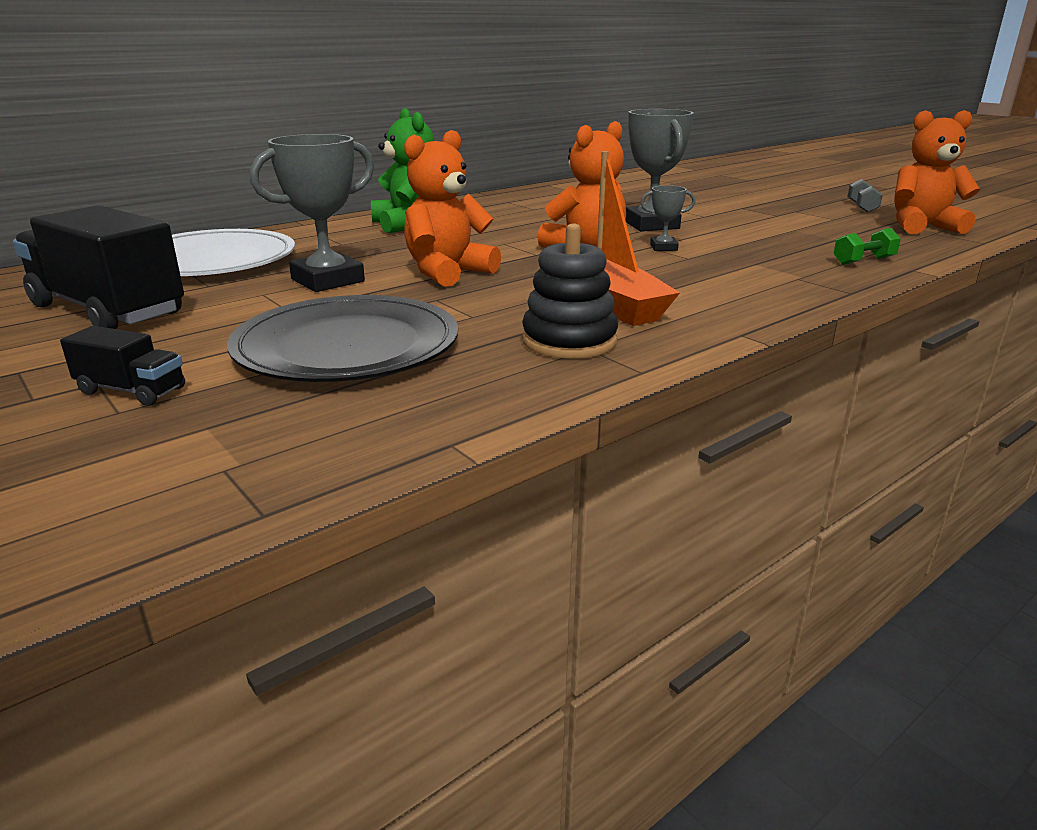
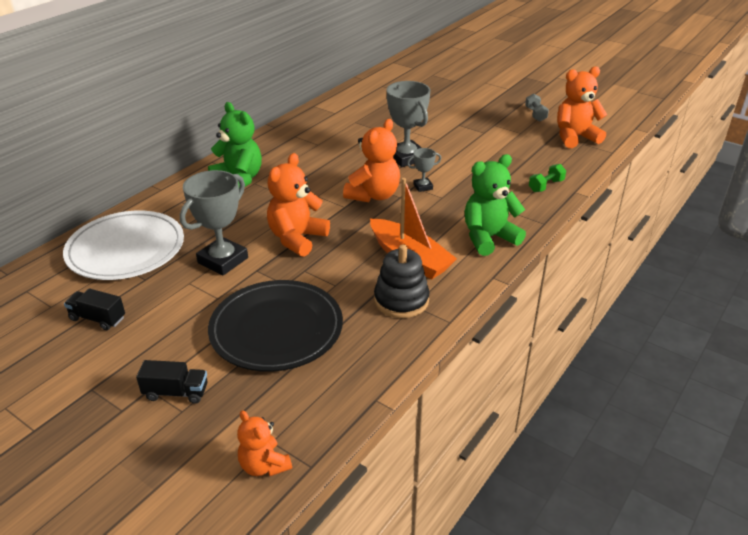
camera: 15 degrees left, 10 degrees up
(108, 310) = (98, 318): black truck -> black truck, size x0.47
(181, 498) = (264, 465): none -> orange teddy bear
(749, 297) = (488, 238): none -> green teddy bear

